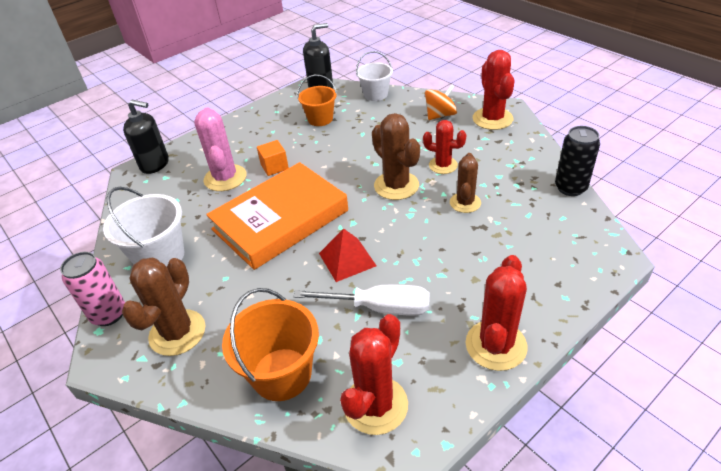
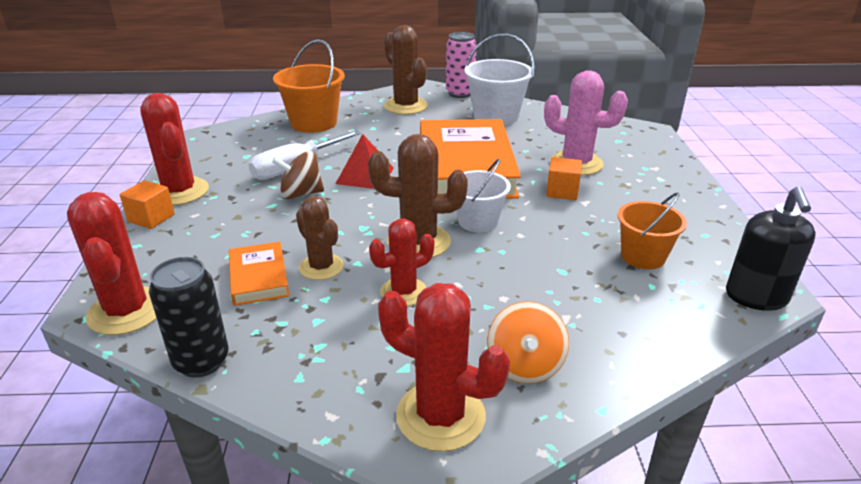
camera: 125 degrees right, 10 degrees down
(155, 164) = (651, 141): black soap dispenser -> none
(375, 94) = (674, 337): white bucket -> white bucket (478, 221)
(375, 405) = (238, 139): red cactus -> red cactus (127, 311)
(410, 272) = (301, 194): none -> brown spinning top
(505, 217) = (259, 277): none -> orange book
(539, 323) = (151, 218): none -> orange cube

